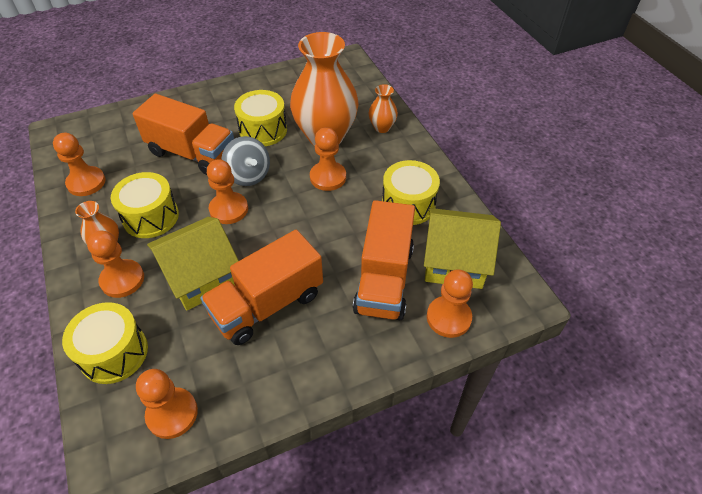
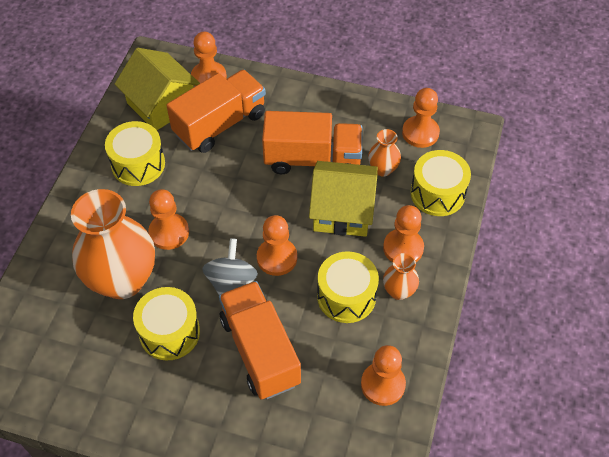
camera: 140 degrees left, 5 degrees up
(382, 127) = (64, 253): orange vase -> orange vase (383, 169)

